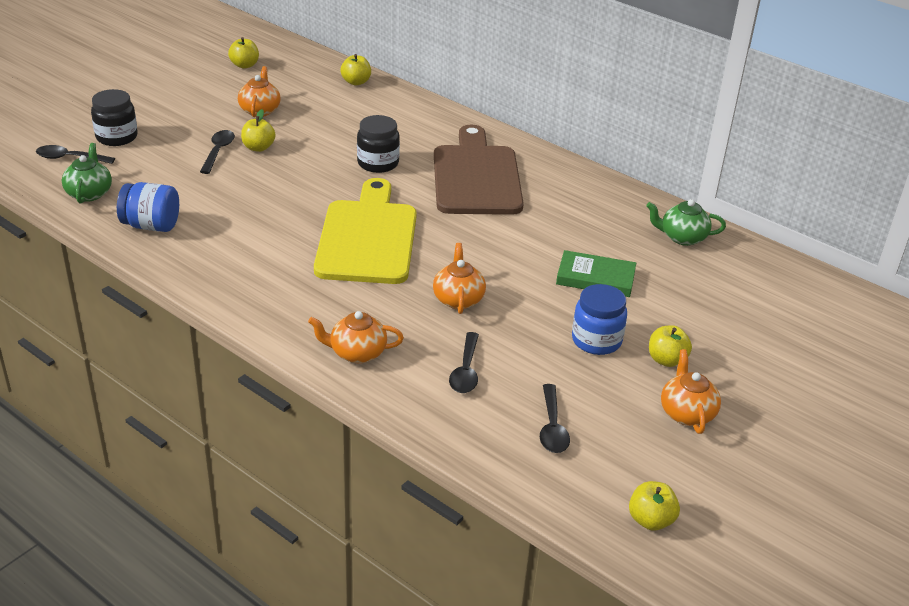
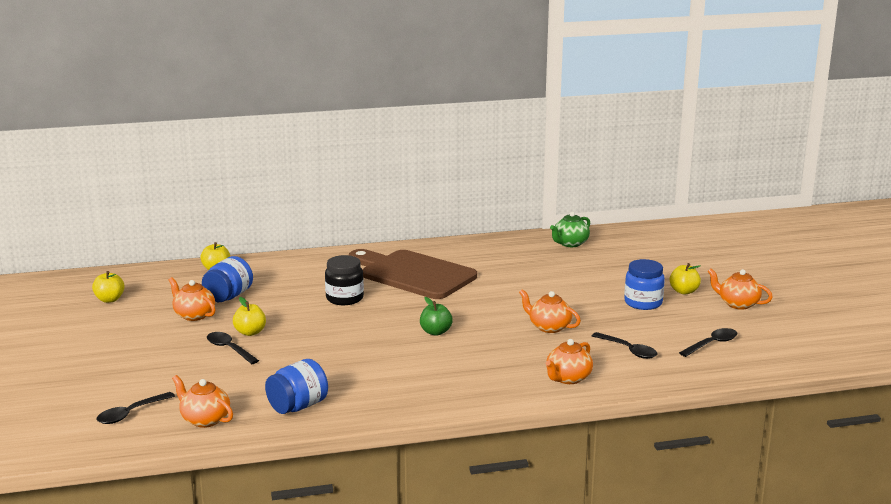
camera: 50 degrees left, 15 degrees down
(89, 193) = (205, 419): green teapot -> orange teapot
(117, 137) = (131, 383): black jar -> none
(312, 110) = (228, 296): none -> blue jar
(367, 237) = (435, 332): yellow cutting board -> green apple
(552, 427) = (712, 344): black spoon -> black spoon turned 75 degrees counterclockwise
(595, 278) = (579, 280): green book -> none
(650, 520) = (819, 346): yellow apple -> none

